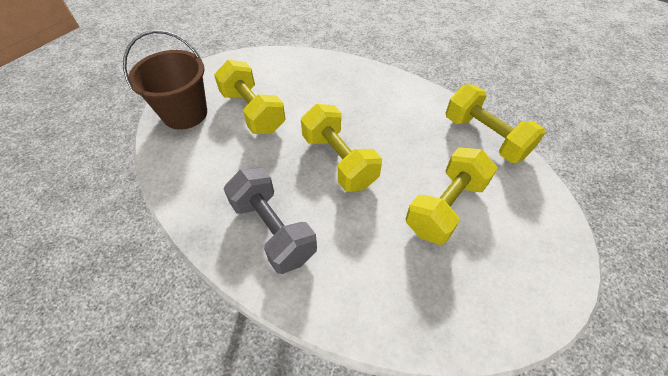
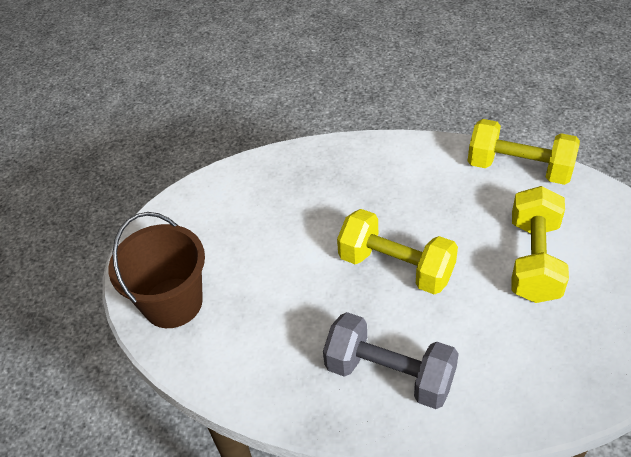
camera: 25 degrees left, 5 degrees down
(253, 112) = (253, 260): yellow dumbbell -> none

